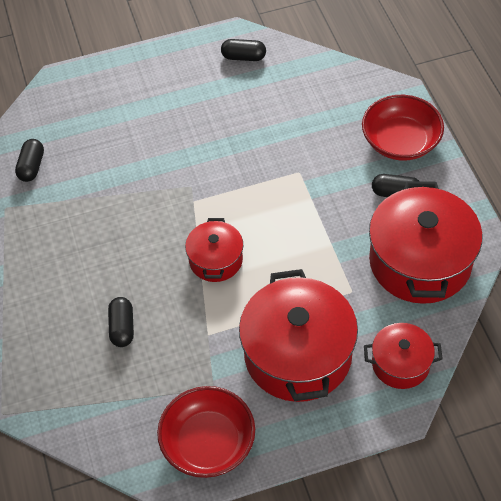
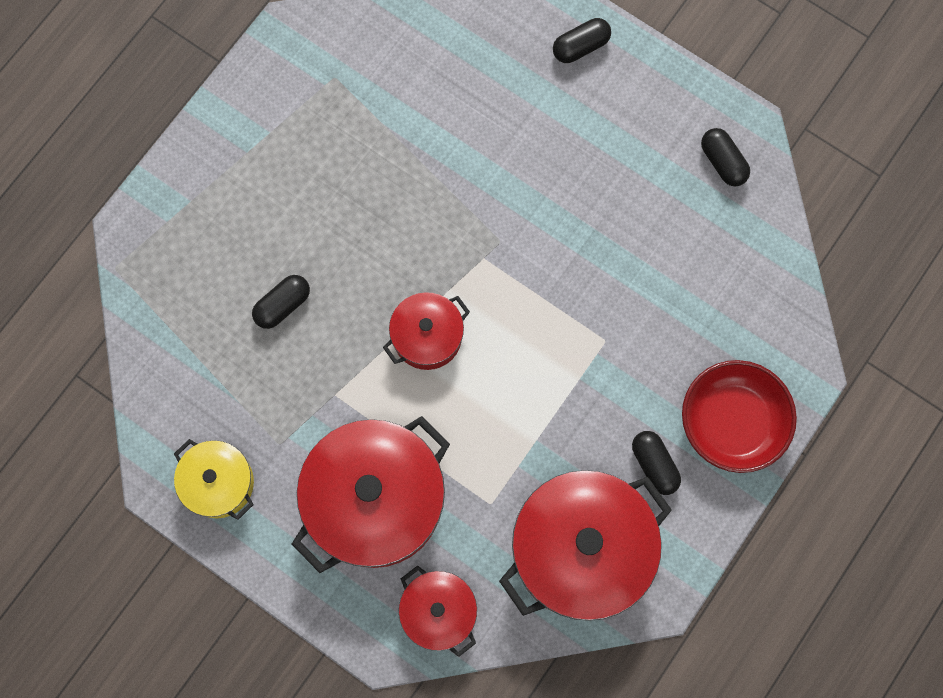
camera: 50 degrees right, 20 degrees up
(32, 166) = (403, 60): black capsule -> black capsule (580, 47)
(208, 442) = (219, 483): red bowl -> yellow pot

